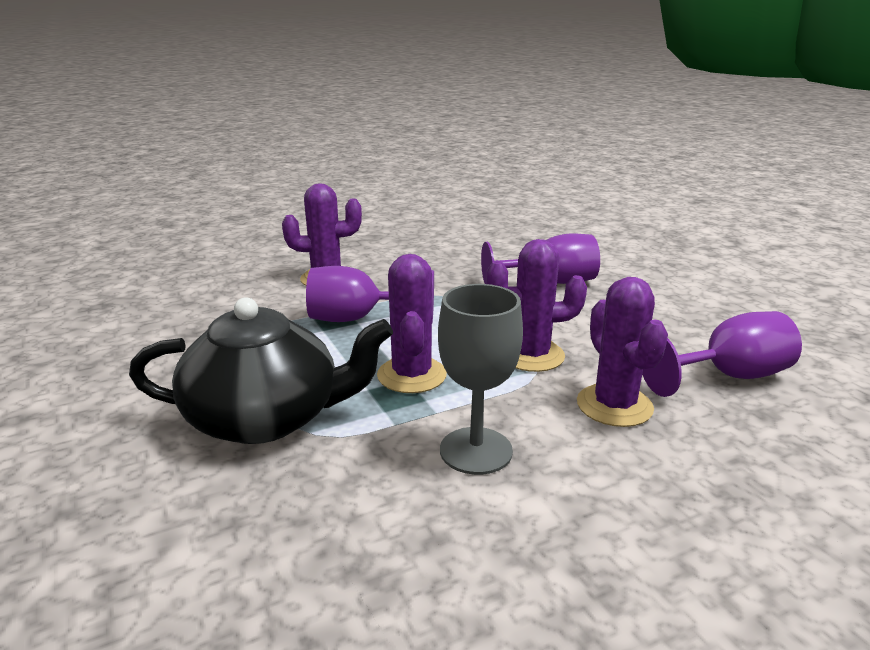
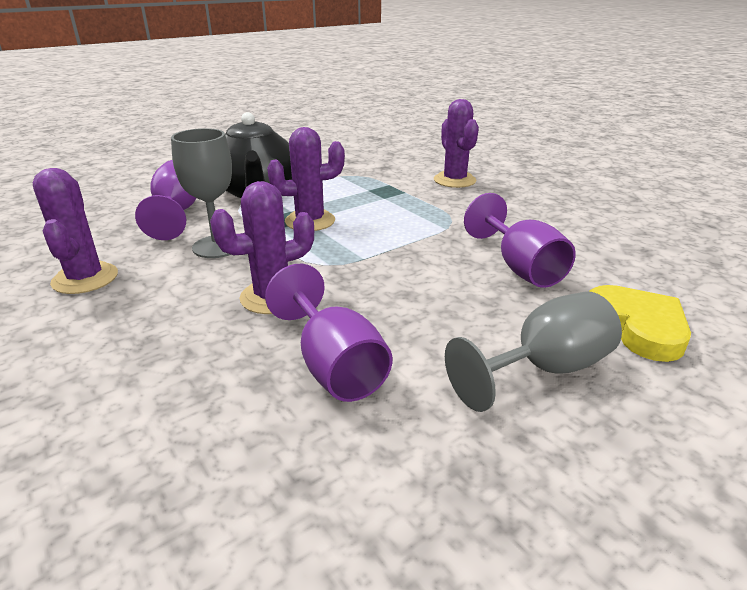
camera: 80 degrees right, 5 degrees up
(357, 319) = (389, 197): purple goblet -> purple goblet (177, 213)
(531, 355) = (351, 261): purple cactus -> purple cactus (85, 278)
(638, 264) = (637, 327): none -> yellow heart
(700, 299) = (544, 369): none -> grey goblet

